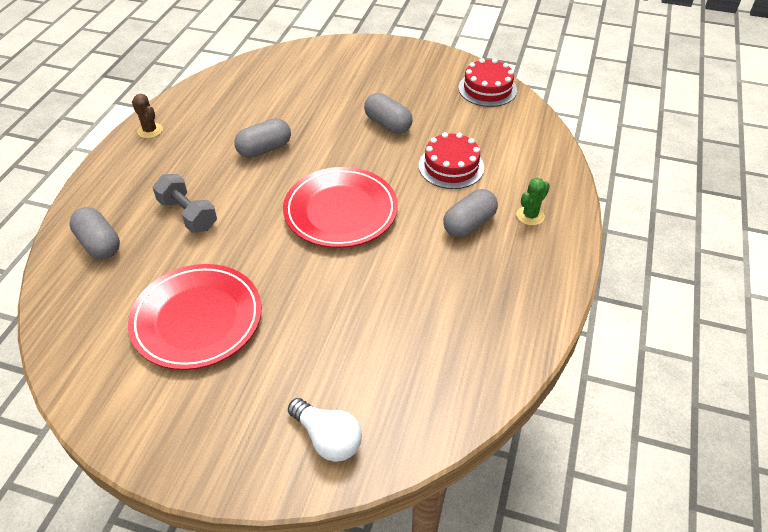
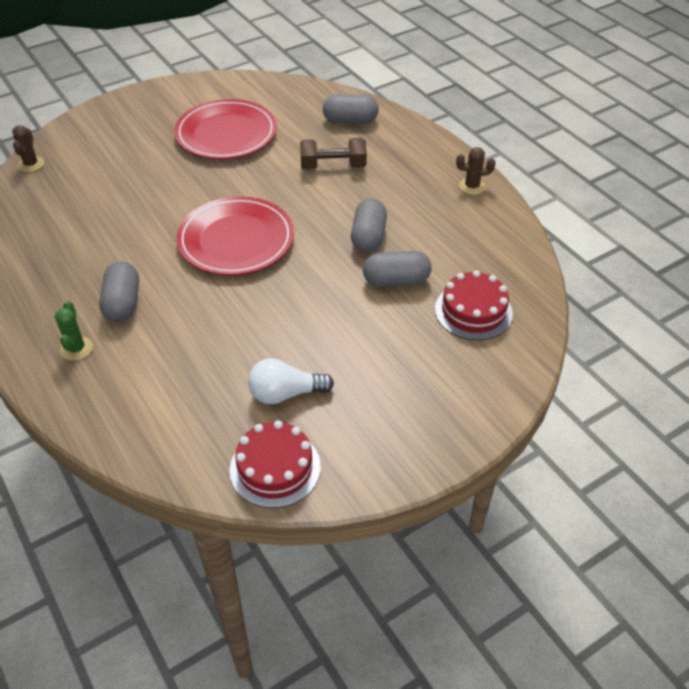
camera: 130 degrees right, 0 degrees up
(188, 214) = (333, 166): grey dumbbell -> brown dumbbell
(328, 438) = (76, 144): white light bulb -> white light bulb (285, 393)
(388, 124) = (311, 337): grey capsule -> grey capsule (396, 281)
(399, 447) = (31, 164): none -> brown cactus
(451, 166) = (198, 341): red cake -> red cake (473, 311)

